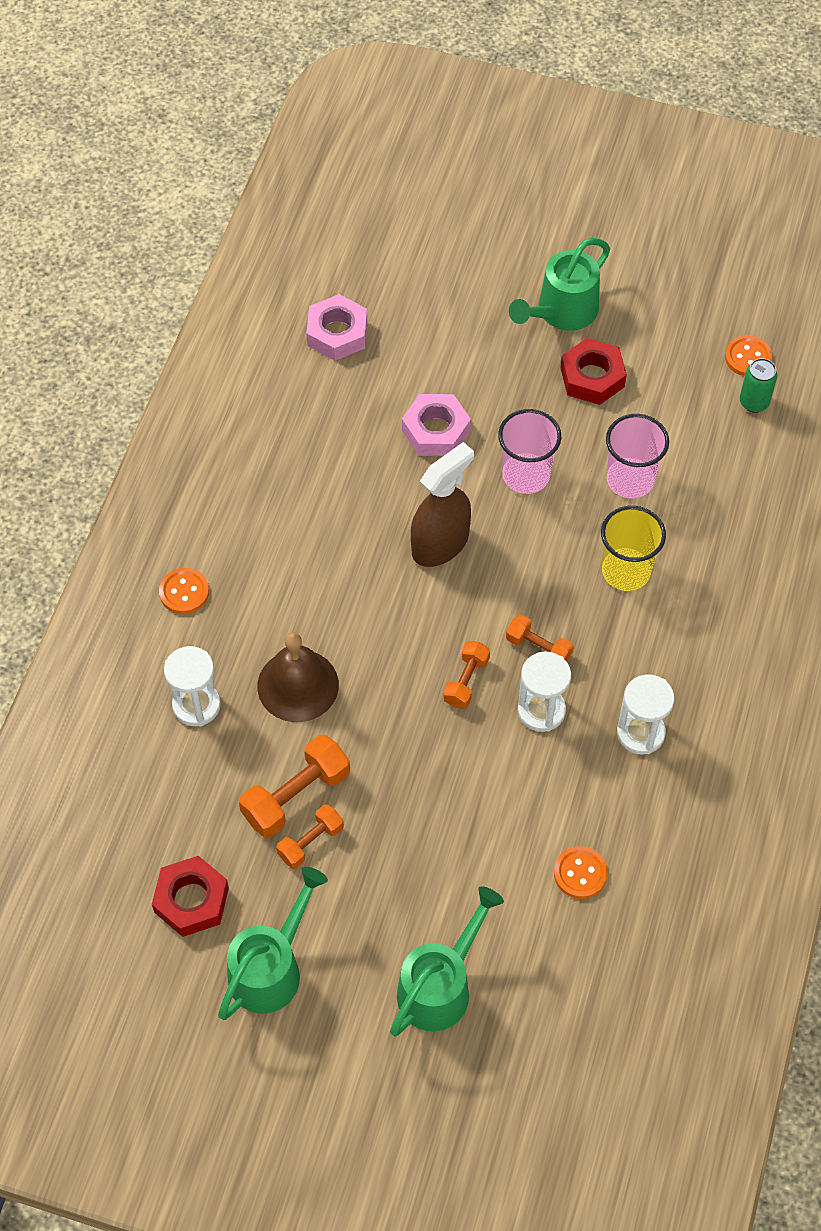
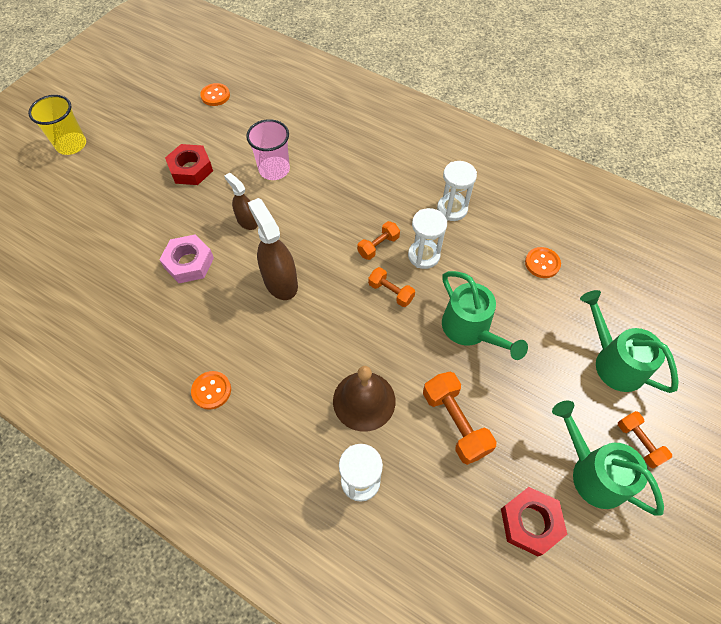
camera: 75 degrees left, 0 degrees up
(184, 592) = (255, 469): orange button -> orange button (211, 390)
(310, 842) = (494, 421): orange dumbbell -> orange dumbbell (639, 442)
(337, 333) = (74, 305): pink nut -> none
(526, 475) = (247, 221): pink cup -> brown spray bottle
(561, 313) = (134, 172): green watering can -> green watering can (471, 330)
(626, 571) = (338, 188): yellow cup -> yellow cup (71, 145)
(754, 402) = (247, 101): green can -> none

